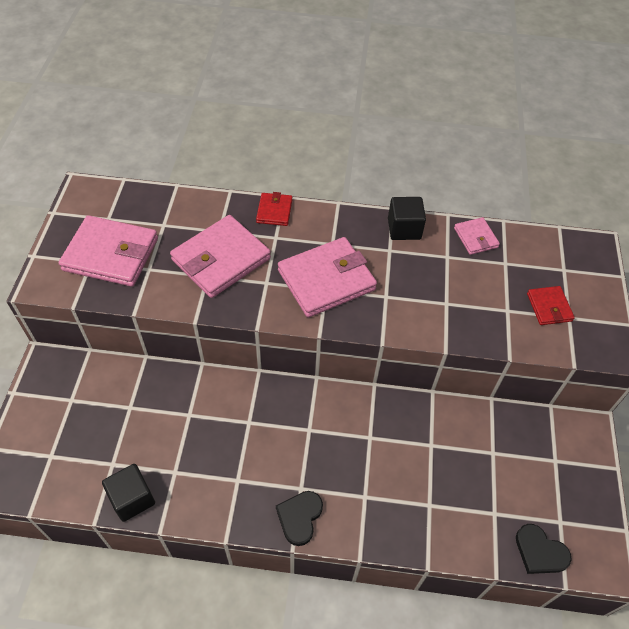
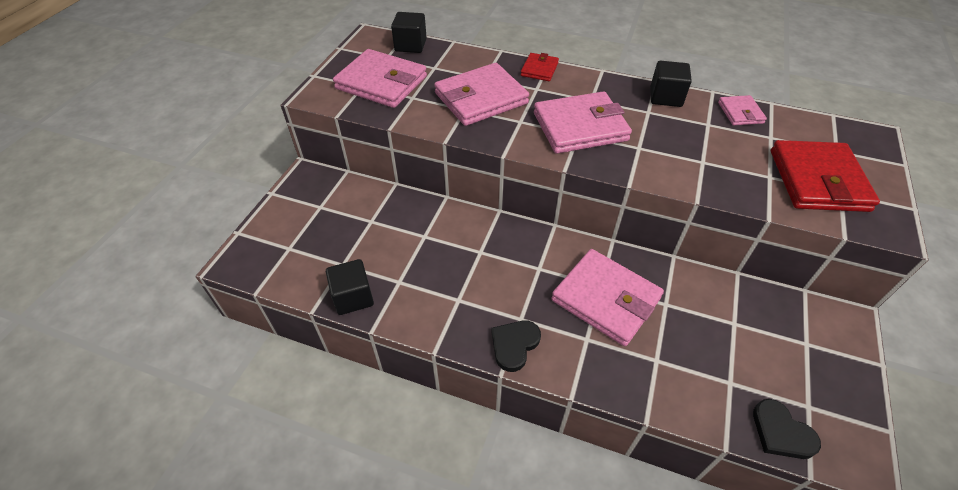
camera: 15 degrees right, 5 degrees down
(131, 197) = (410, 45): none -> black cube
(376, 451) = (605, 299): none -> pink wallet
(549, 307) = (817, 180): red wallet -> red wallet, size x1.97

